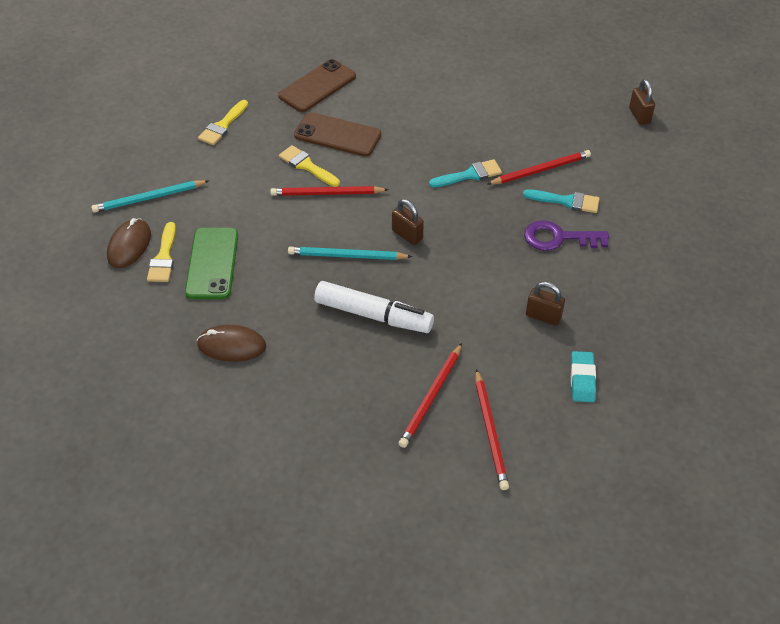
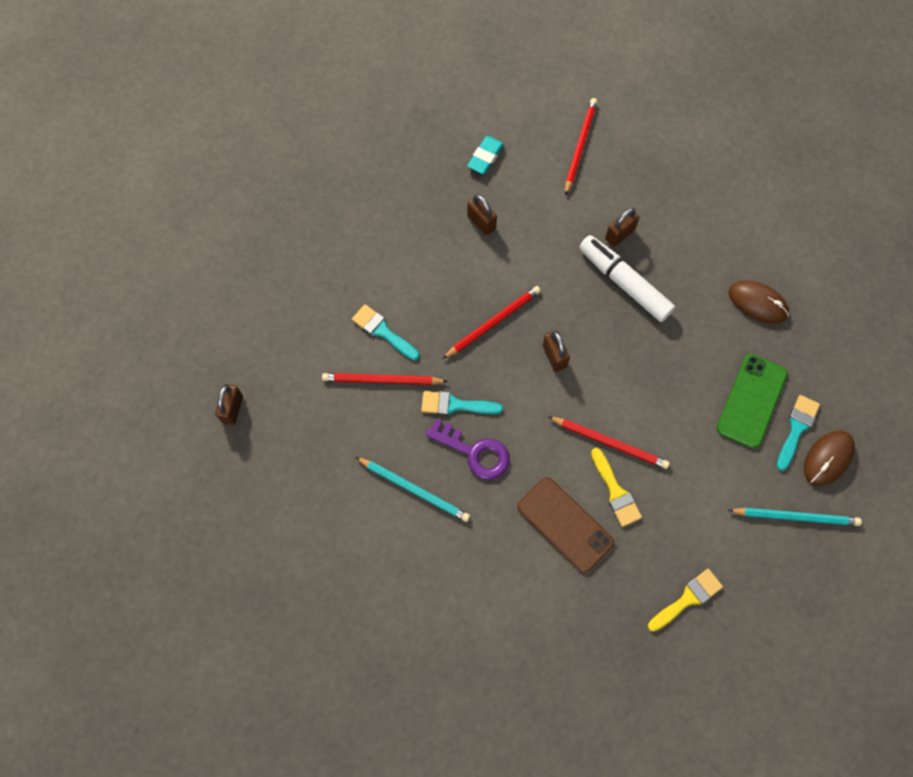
camera: 155 degrees left, 20 degrees up
(163, 257) = (796, 429): yellow brush -> turquoise brush
(317, 86) = (555, 620): brown phone -> none
(347, 256) = (621, 356): turquoise pencil -> turquoise pencil (414, 490)
(400, 357) = (619, 234): none -> brown padlock
(431, 397) = (611, 190): red pencil -> red pencil (493, 322)
(558, 238) = (418, 293): purple key -> purple key (475, 452)

